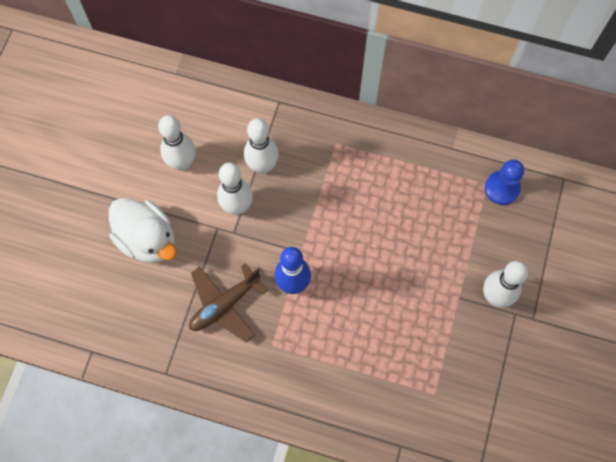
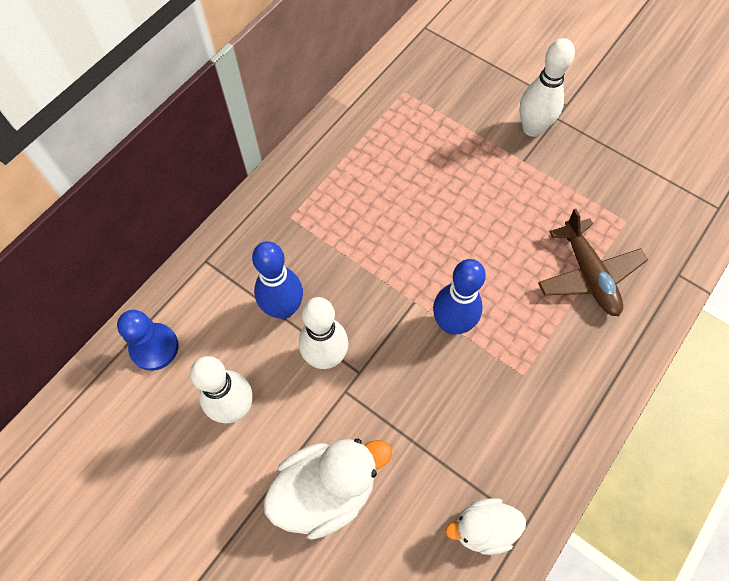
camera: 70 degrees left, 5 degrees down
(154, 346) = (483, 528): none -> white duck
(225, 305) = (453, 415): brown plane -> brown plane (588, 274)
(262, 166) = (283, 308): white bowling pin -> blue bowling pin
(502, 188) = (414, 80): blue pawn -> blue pawn (154, 347)

